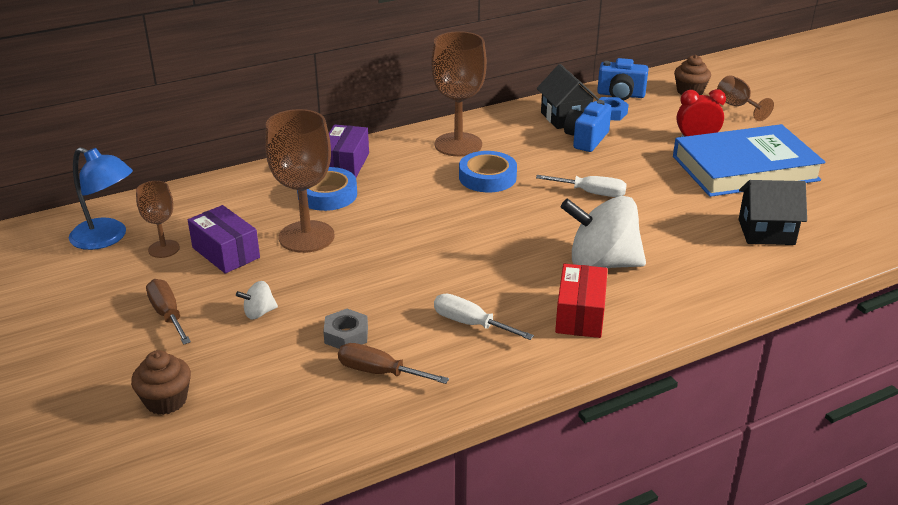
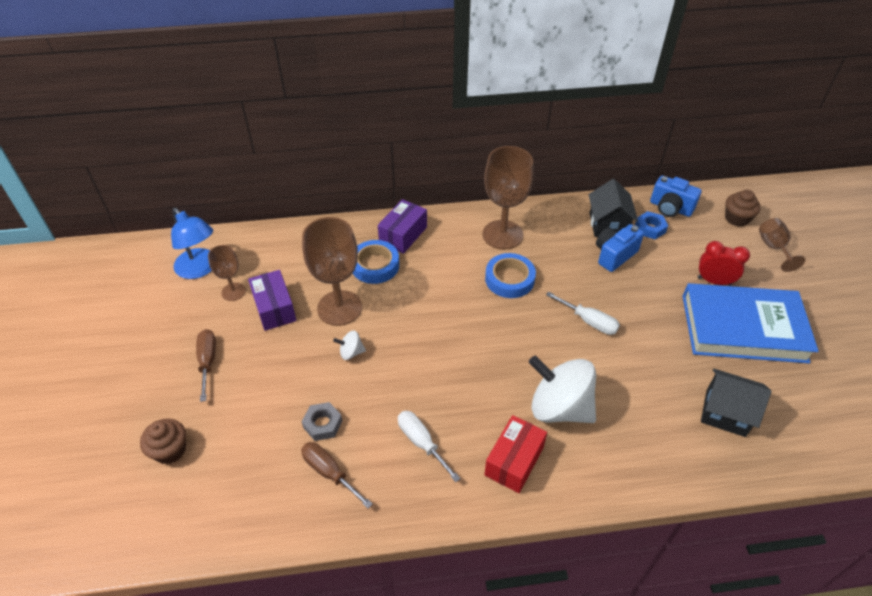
camera: 20 degrees right, 15 degrees up
(259, 313) = (271, 380): white spinning top -> white spinning top (351, 352)

